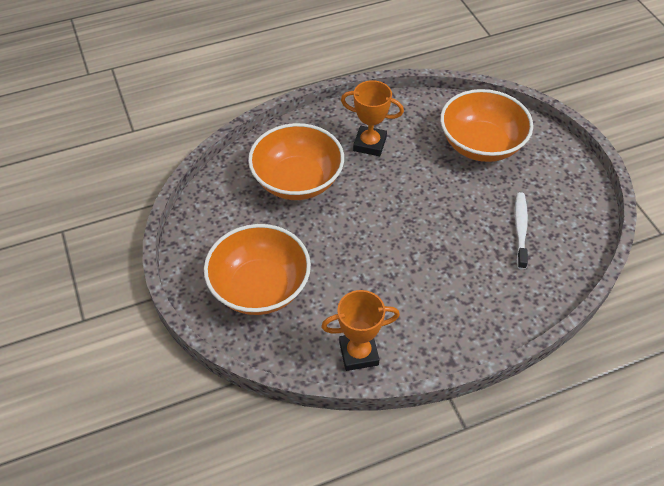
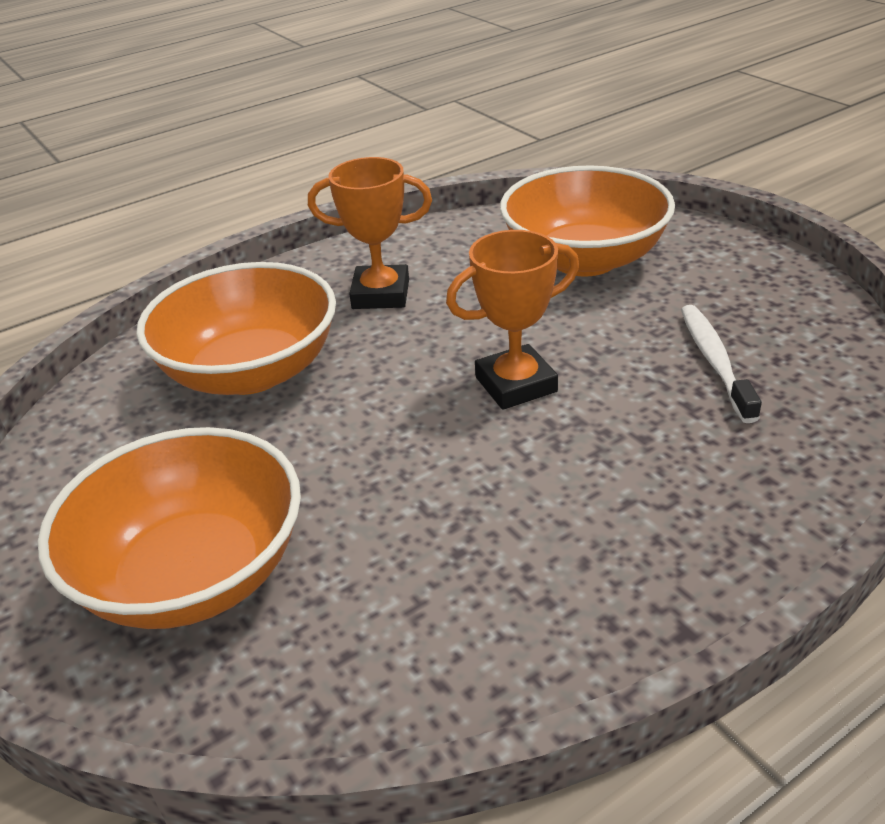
camera: 10 degrees left, 15 degrees down
(358, 353) = (458, 664): orange trophy -> orange trophy (516, 384)

